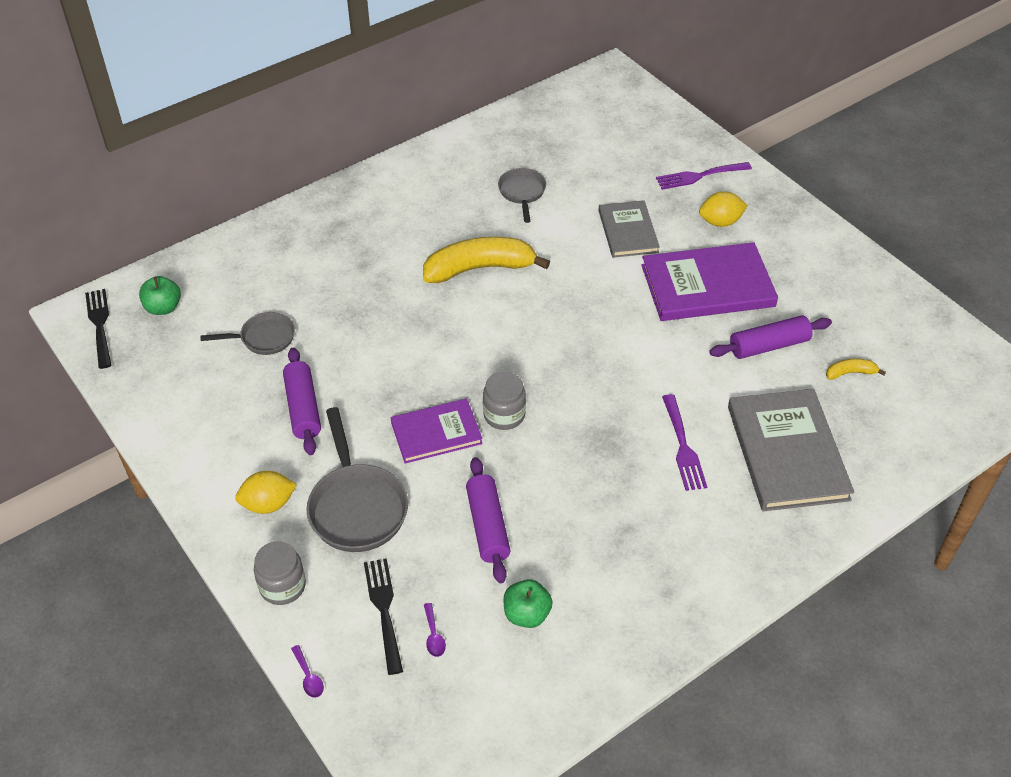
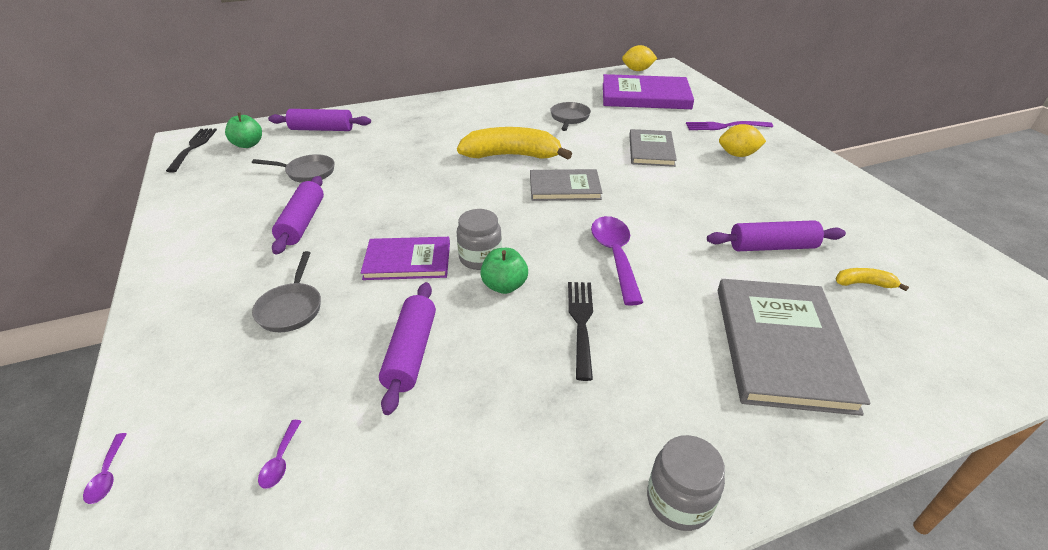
camera: 15 degrees right, 10 degrees down
(236, 265) = (322, 129): none -> purple rolling pin
(268, 504) = (212, 289): yellow lemon -> yellow lemon (637, 70)
(282, 586) = (164, 366): grey jar -> grey jar (679, 501)
(357, 507) = (291, 308): grey pan -> grey pan, size x0.60
(384, 610) = (246, 417): black fork -> black fork (581, 323)
(526, 614) = (404, 461): green apple -> green apple (504, 286)
(553, 306) = (564, 187): none -> grey book
(629, 387) = (615, 256): none -> purple spoon
(683, 446) = (658, 317): purple fork -> none
(707, 286) = (716, 194): purple book -> purple book (645, 96)

